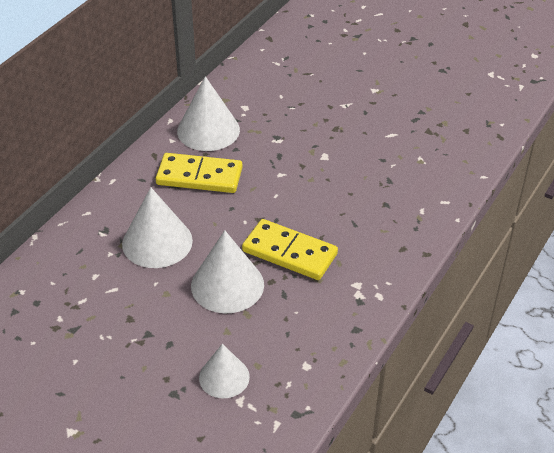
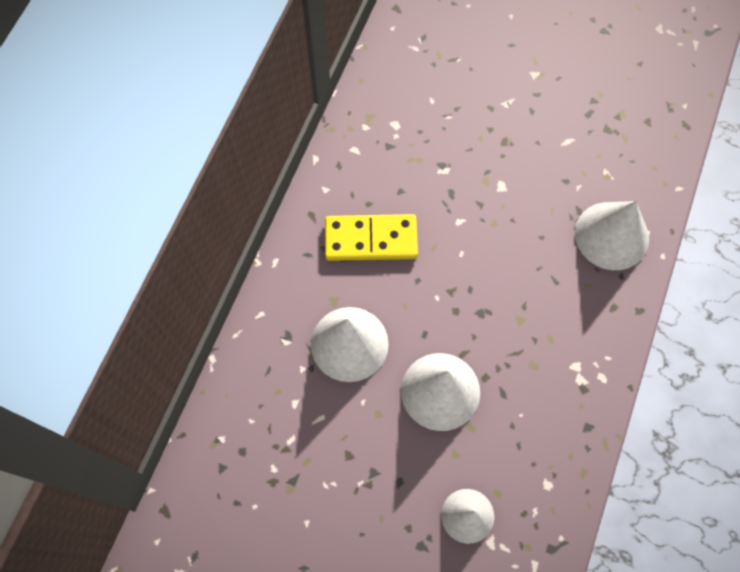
camera: 10 degrees left, 25 degrees up
(208, 130) = (363, 167): white cone -> white cone (611, 235)
(289, 252) = (495, 334): yellow domino -> none

